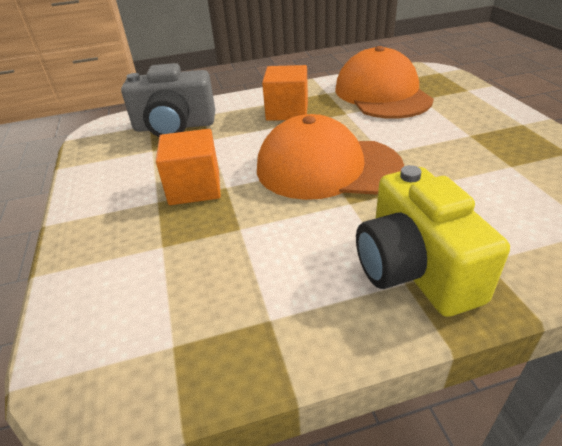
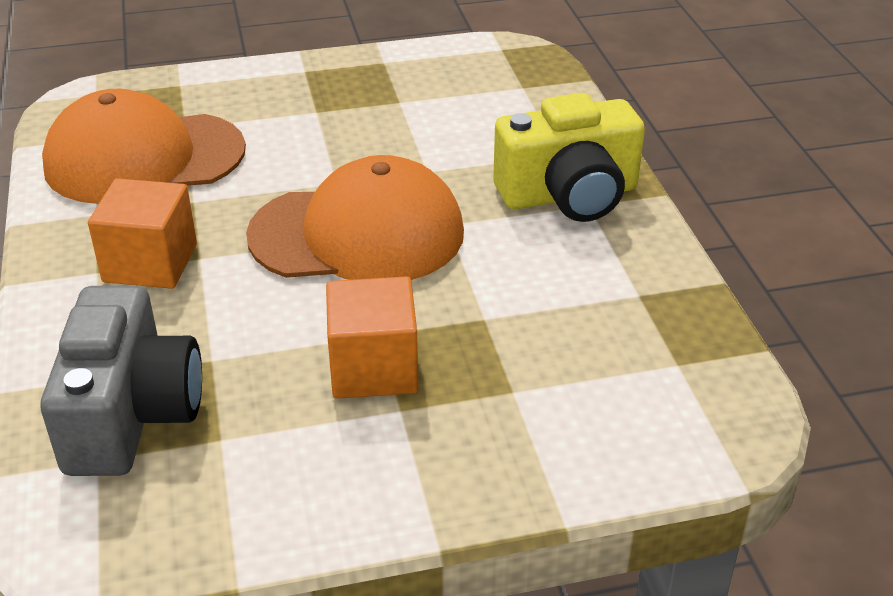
camera: 90 degrees left, 0 degrees up
(327, 167) = (357, 234): orange cap -> orange cap turned 105 degrees counterclockwise

